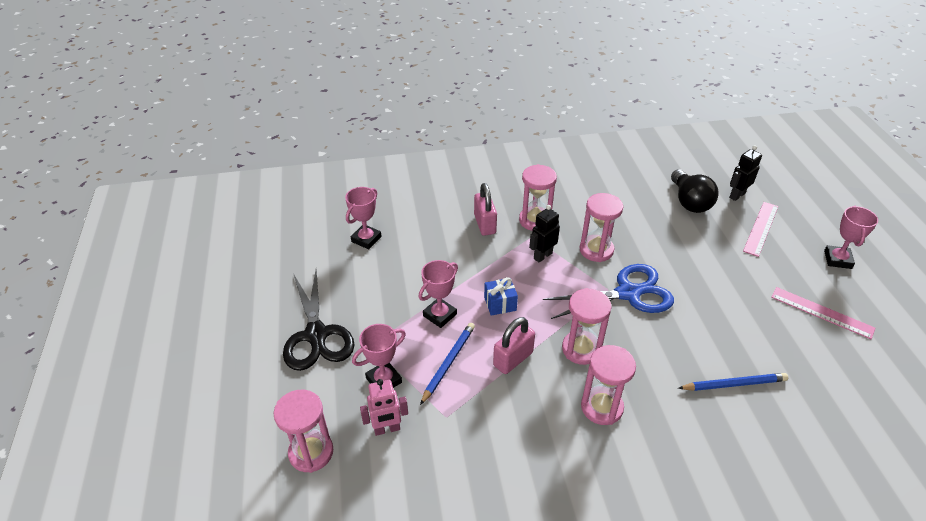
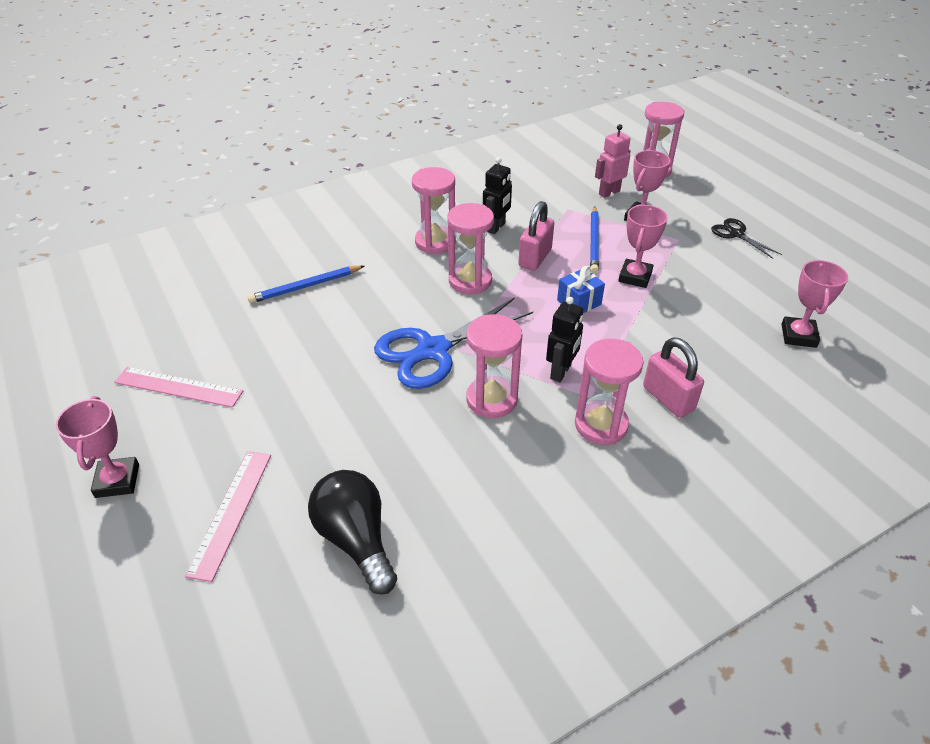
camera: 160 degrees right, 0 degrees up
(316, 334) = (736, 234): black scissors -> black scissors, size x0.51
(737, 195) = (262, 586): black robot -> black robot (496, 227)

